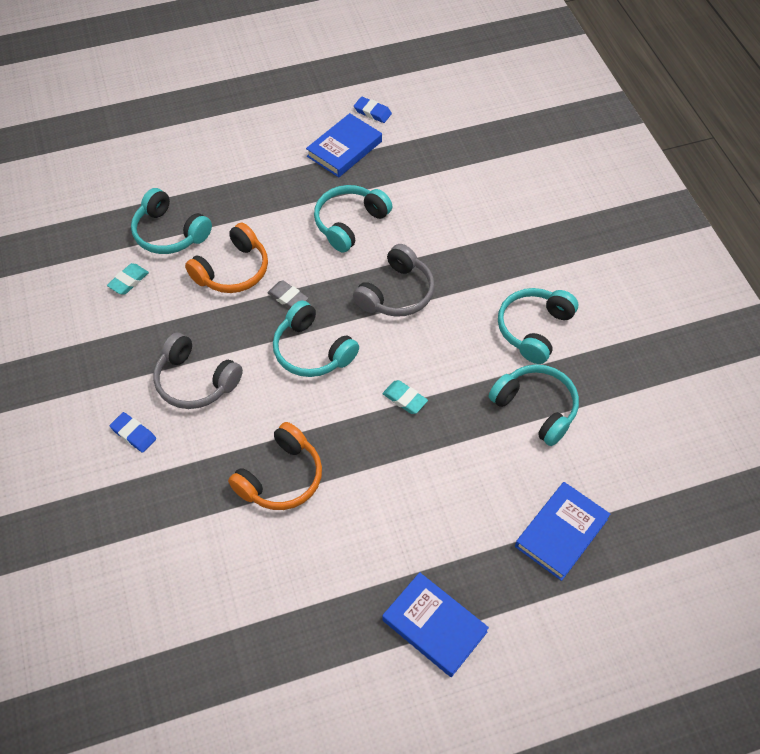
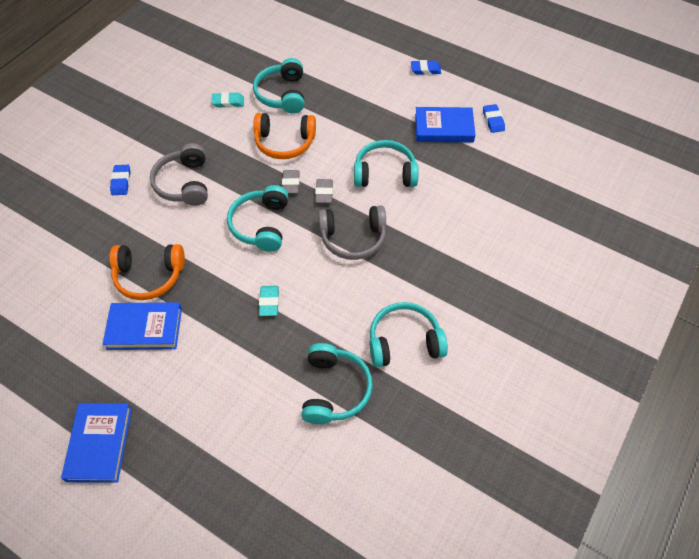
camera: 50 degrees right, 0 degrees up
(263, 113) = (425, 70): none -> blue eraser
(325, 280) = (324, 193): none -> grey eraser
(561, 533) = (238, 479): blue book -> blue book (144, 328)

